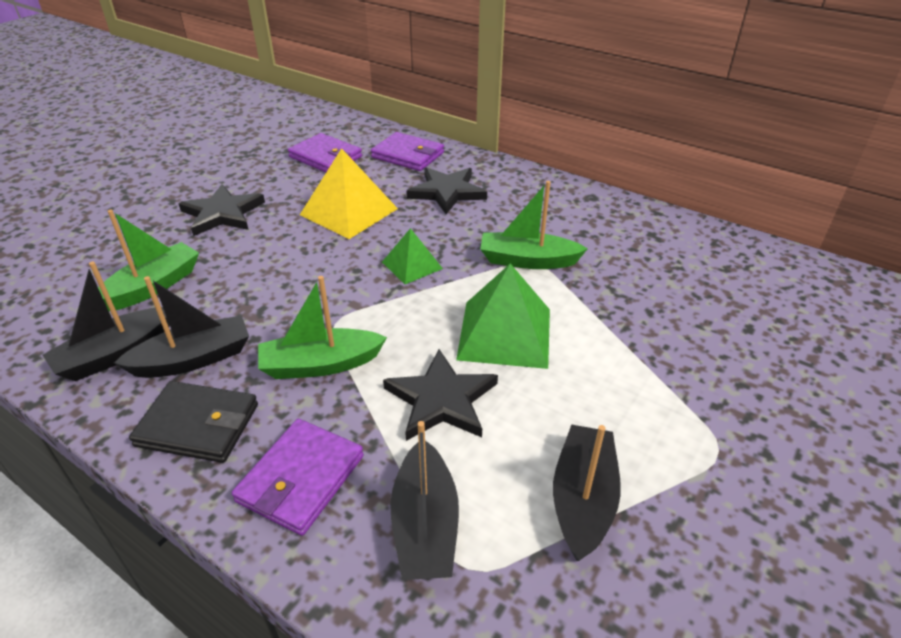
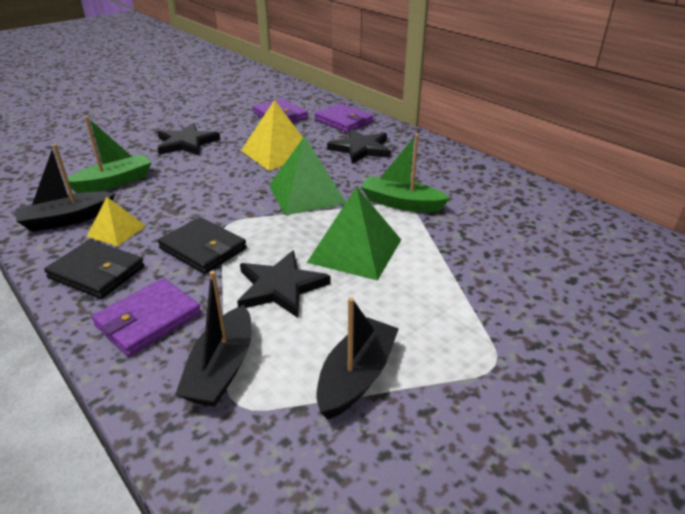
camera: 15 degrees right, 5 degrees down
(193, 359) = (116, 231): black boat -> yellow pyramid
(320, 364) = (203, 249): green boat -> black wallet
(412, 265) = (307, 194): green pyramid -> green pyramid, size x1.73

